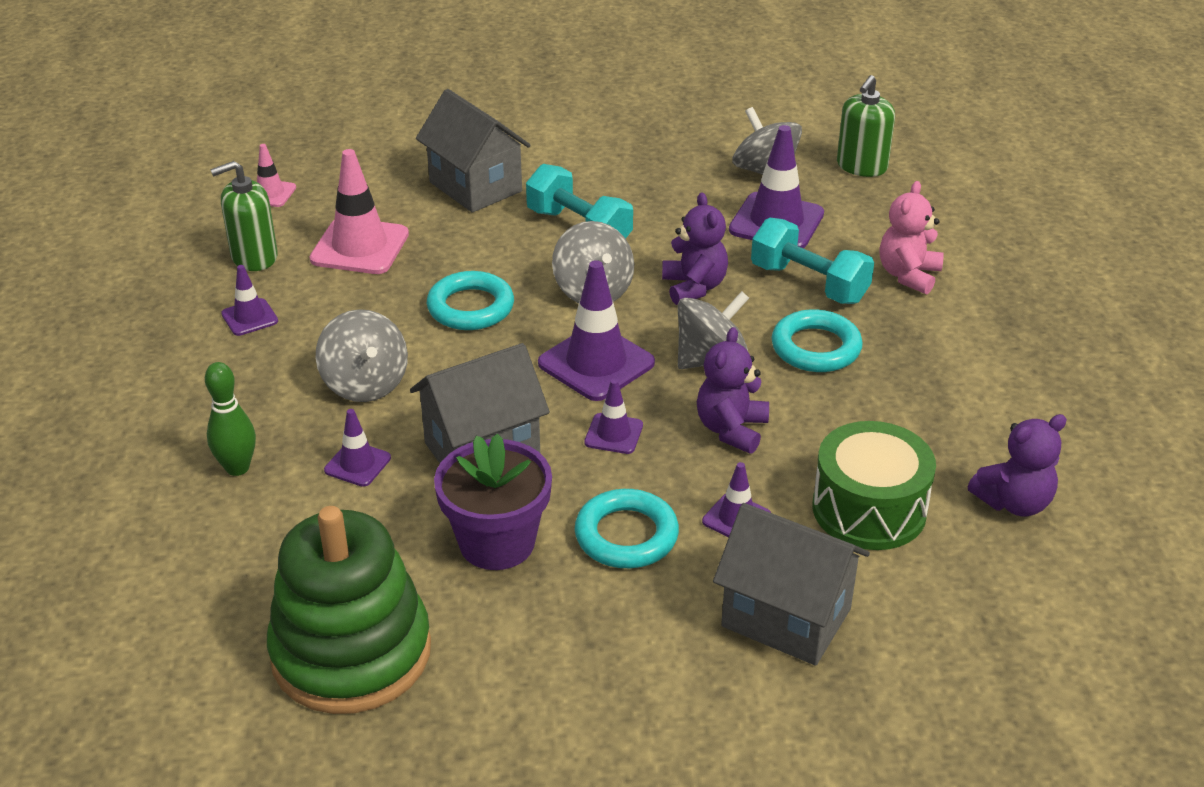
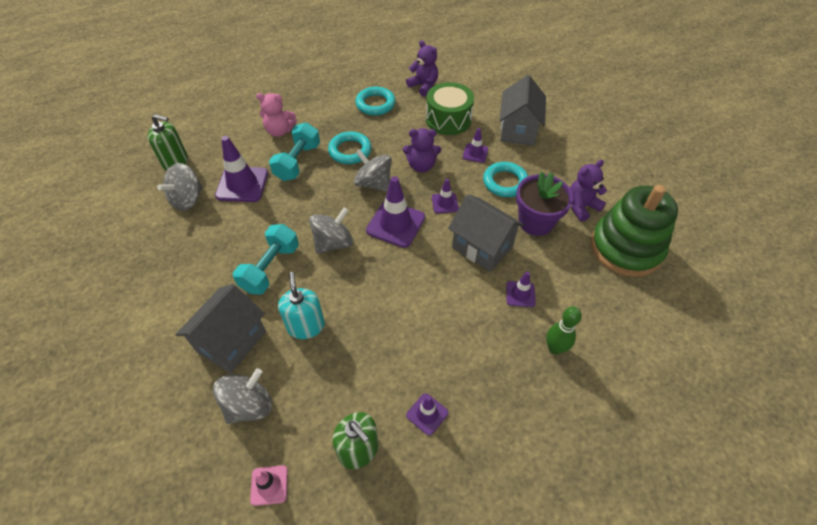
camera: 110 degrees left, 15 degrees up
(360, 247) = (325, 383): pink traffic cone -> none
(365, 384) = (459, 318): grey spinning top -> grey spinning top (249, 405)
(456, 244) = (306, 326): none -> turquoise soap dispenser
(470, 307) = (369, 294): turquoise ring -> turquoise ring (375, 104)
(694, 287) = (315, 203): purple teddy bear -> purple teddy bear (581, 206)

